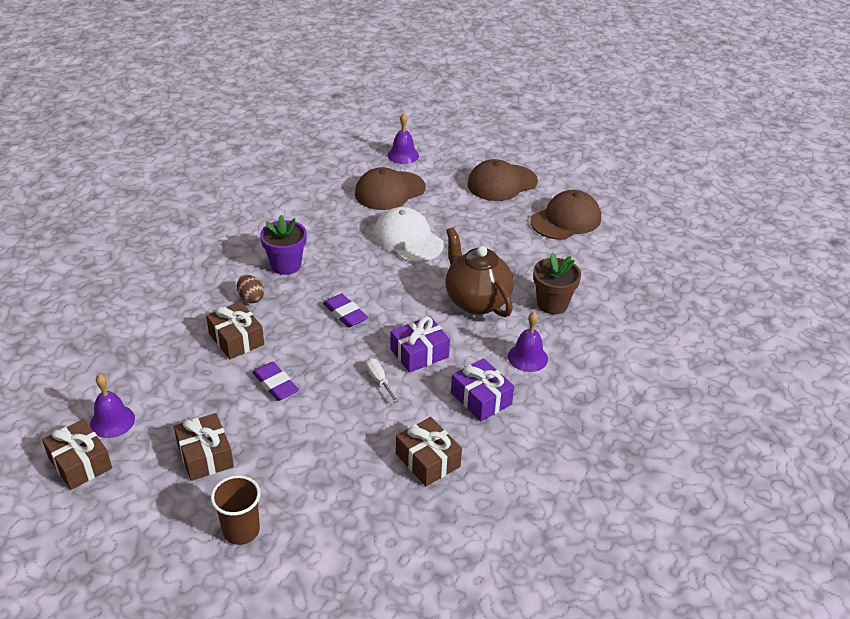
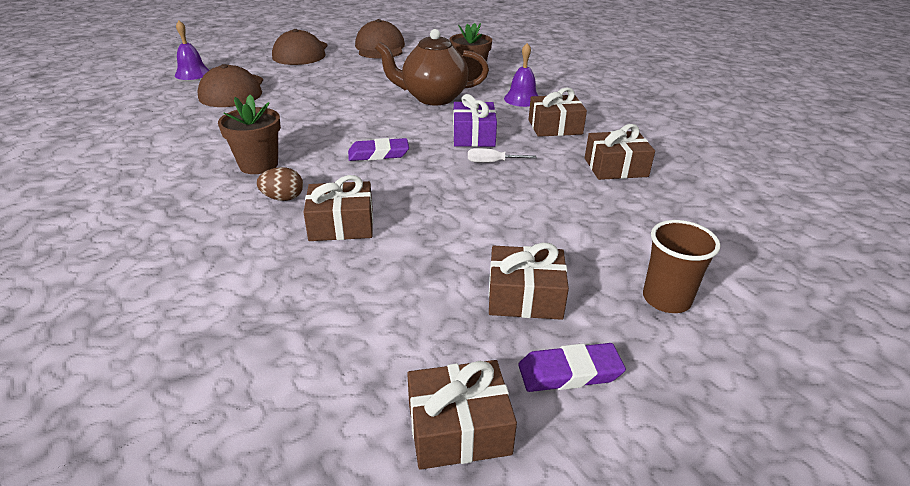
camera: 60 degrees left, 5 degrees down
(112, 421) = (394, 369): purple bell -> none
(275, 384) = (444, 218): purple eraser -> purple eraser (569, 372)
(286, 265) = (258, 165): purple flower pot -> brown flower pot
(408, 239) = (313, 101): white cap -> none
(481, 398) = (555, 127): purple gift -> brown gift

